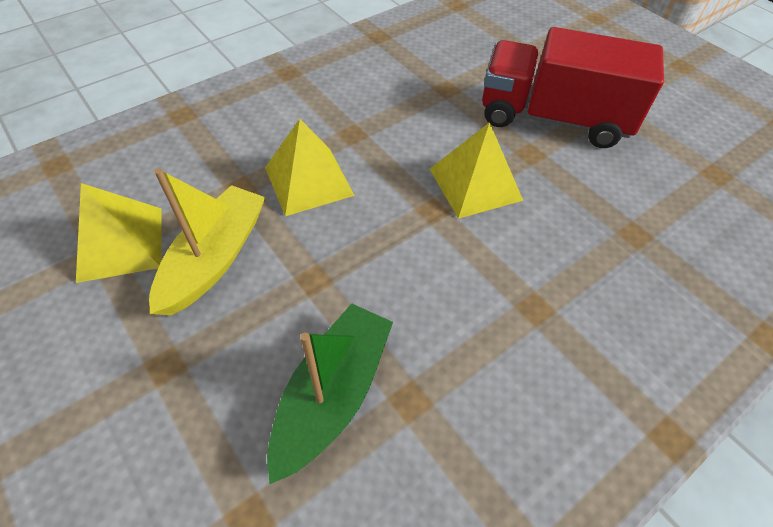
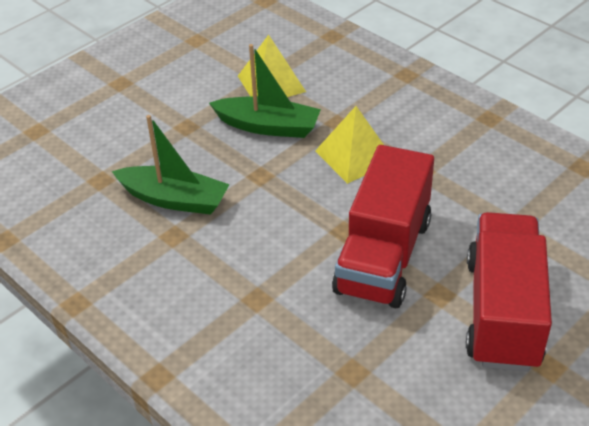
camera: 85 degrees right, 10 degrees down
(215, 258) = (268, 126): yellow boat -> green boat
(475, 184) = (383, 256): yellow pyramid -> red truck

